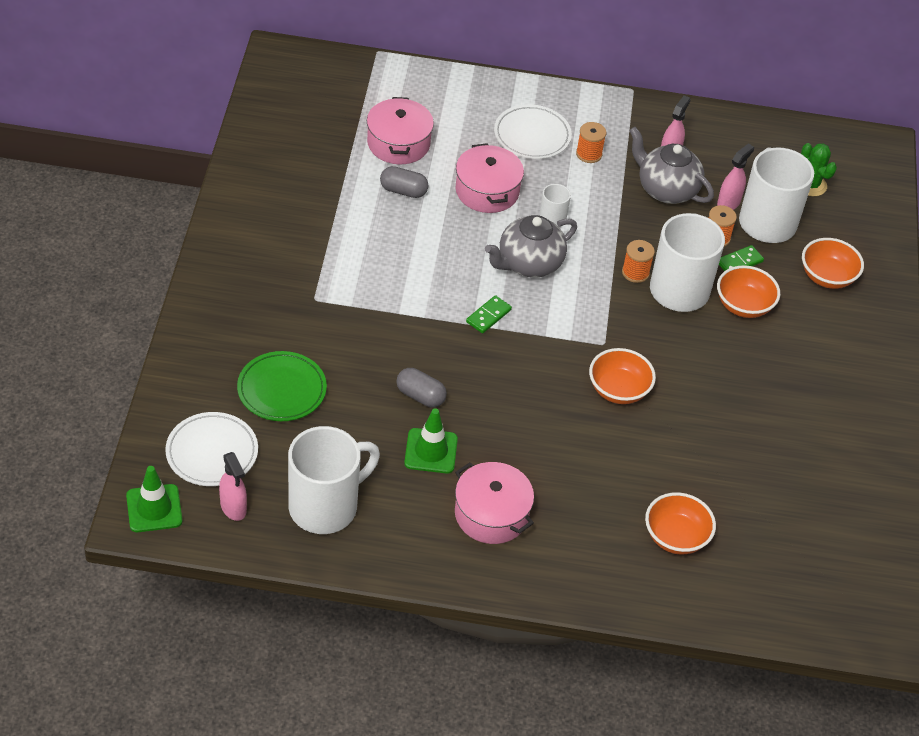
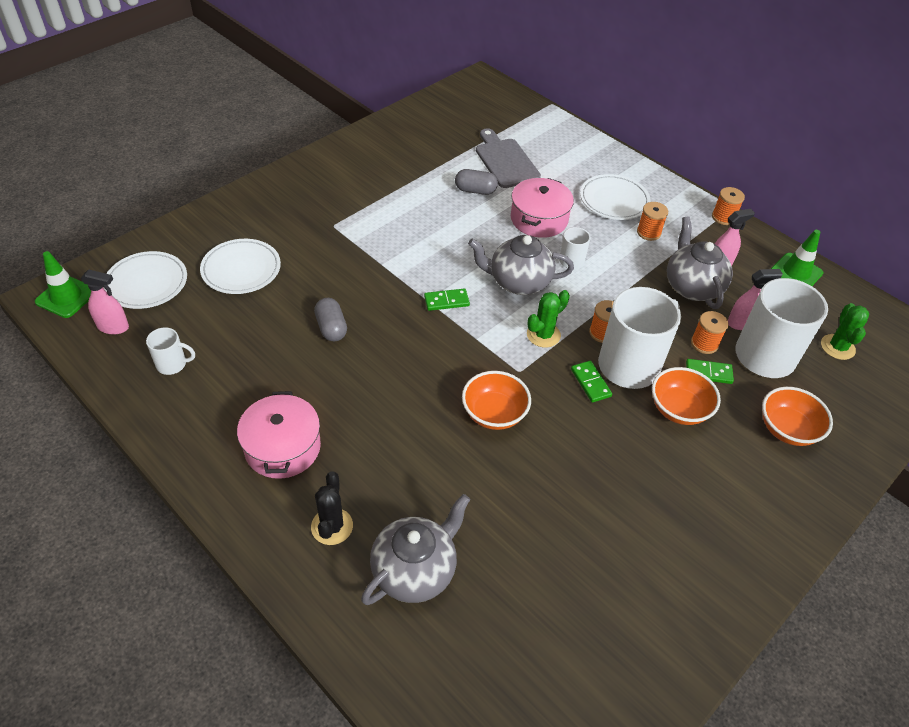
camera: 40 degrees right, 0 degrees up
(233, 508) = (113, 327): pink spray bottle -> pink spray bottle turned 90 degrees counterclockwise
(282, 390) = (241, 269): green plate -> white plate
(325, 506) = (172, 364): white mug -> white mug, size x0.46
(398, 143) = (505, 161): pink pot -> grey cutting board
(403, 191) = (475, 190): grey capsule -> grey capsule turned 45 degrees counterclockwise
(431, 451) = (293, 371): green traffic cone -> green traffic cone (796, 272)
(589, 546) = (332, 526): none -> black cactus
(593, 301) = (543, 335): none -> green cactus
(635, 104) = (723, 217): none -> orange spool
(664, 321) = (590, 383): none -> green domino
(676, 537) = (415, 570): orange bowl -> grey teapot

